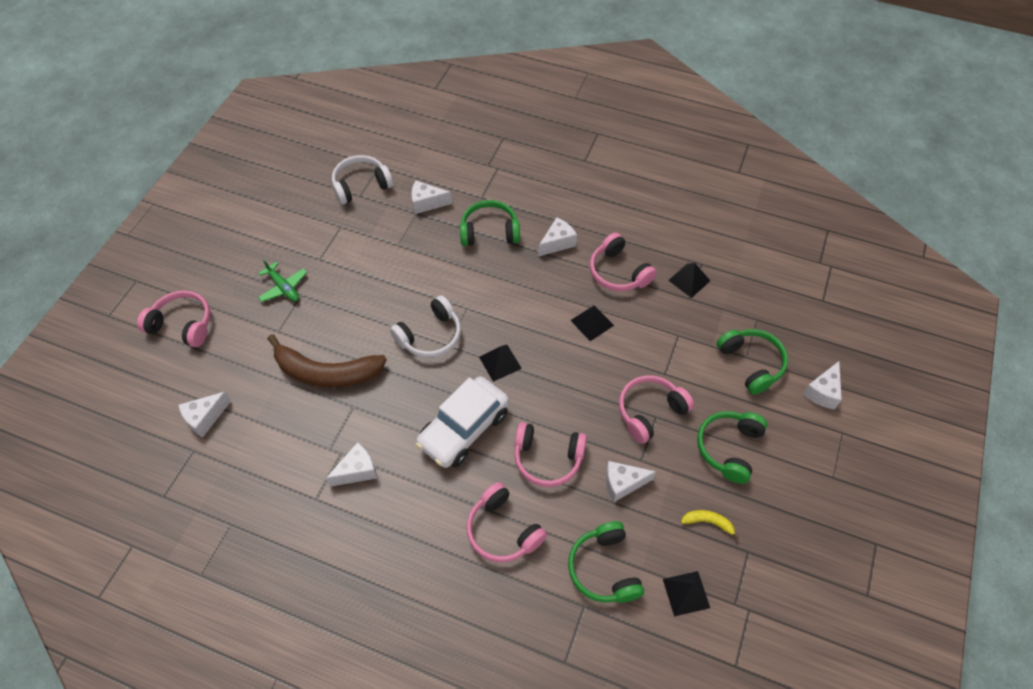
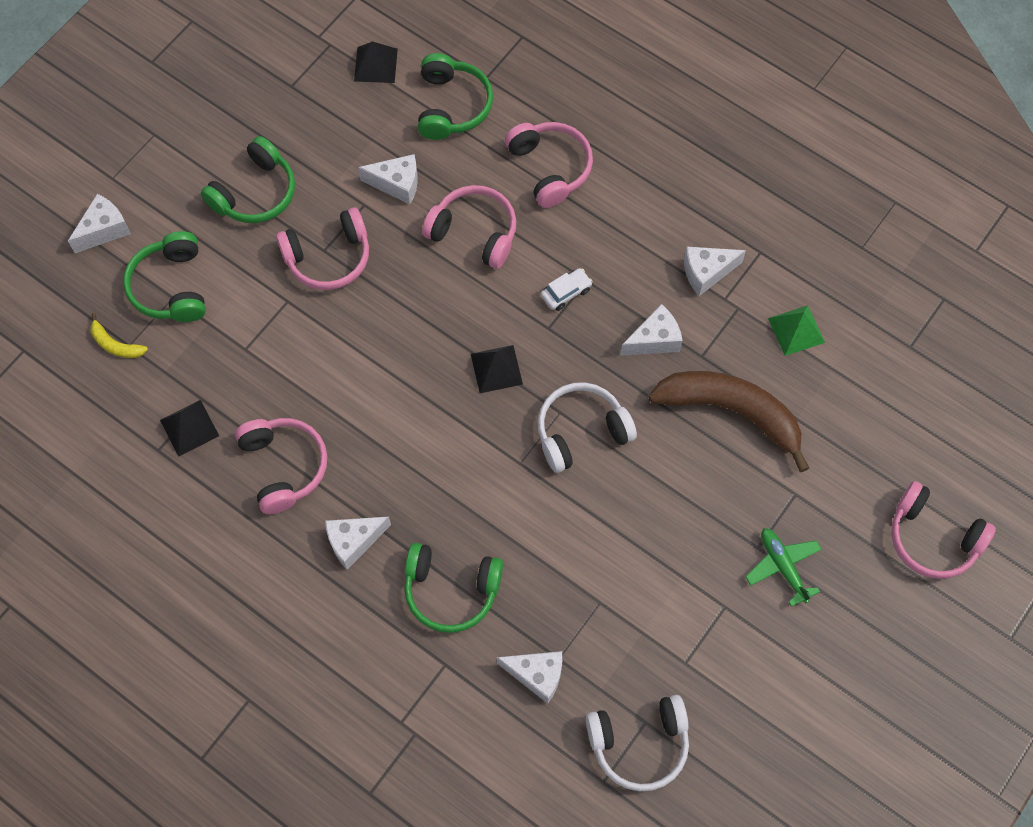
camera: 165 degrees left, 10 degrees up
(205, 418) = (895, 386): white cheese -> white cheese (654, 340)
(282, 442) = (796, 330): none -> green pyramid
(464, 428) = (566, 292): white car -> white car, size x0.40
(592, 322) = (353, 396): black pyramid -> none
(708, 522) = (319, 123): yellow banana -> yellow banana (115, 344)

